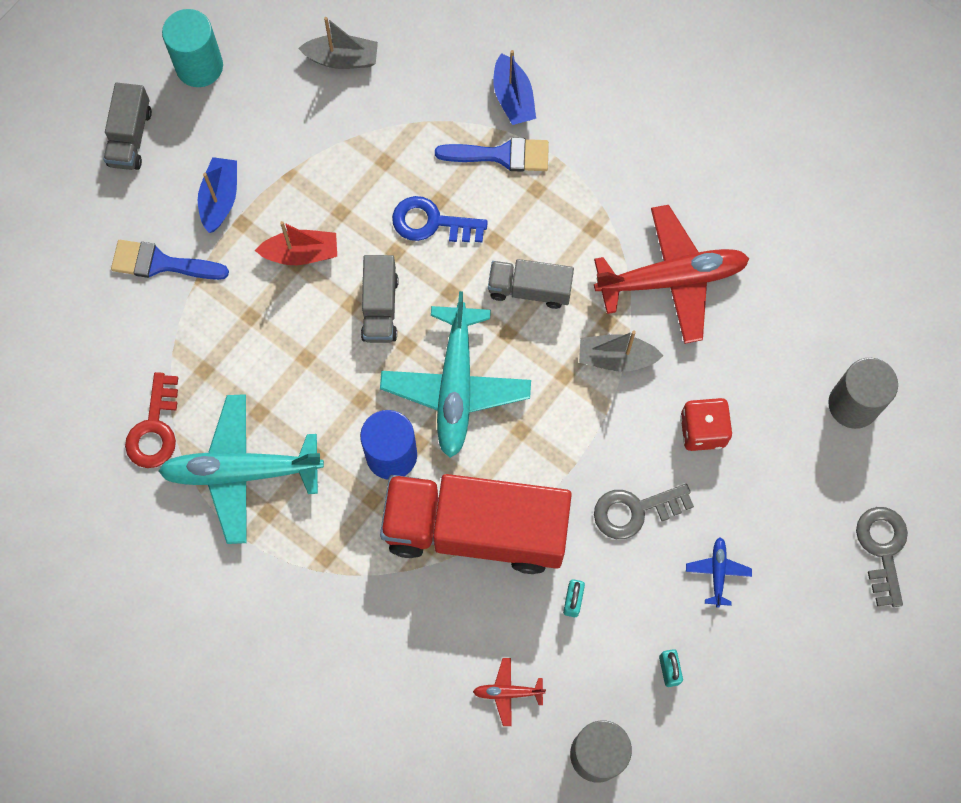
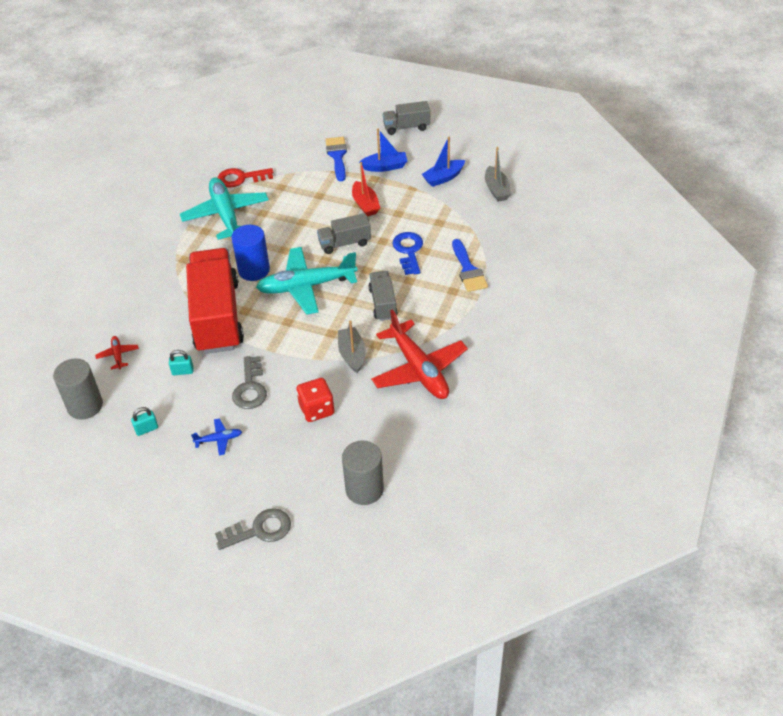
camera: 75 degrees right, 25 degrees down
(199, 66) = (462, 139): turquoise cylinder -> none
(513, 98) = (510, 265): blue boat -> blue boat (443, 178)
(635, 510) = (250, 388): grey key -> grey key turned 150 degrees counterclockwise

